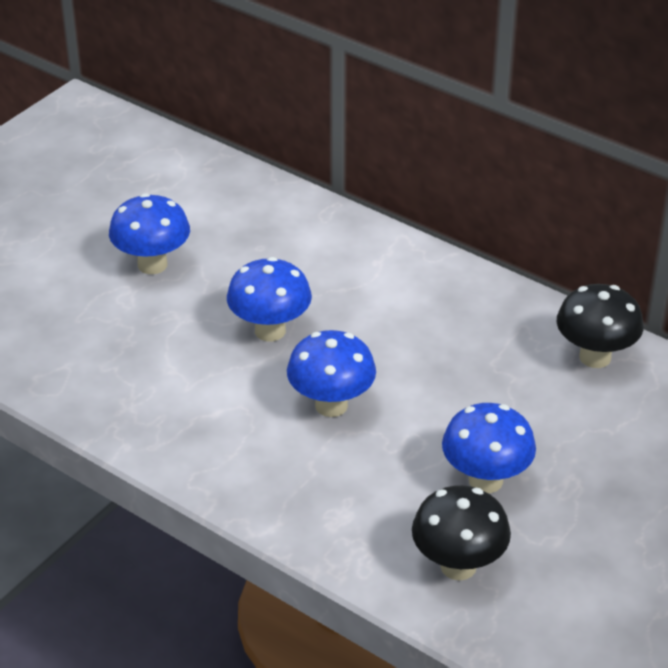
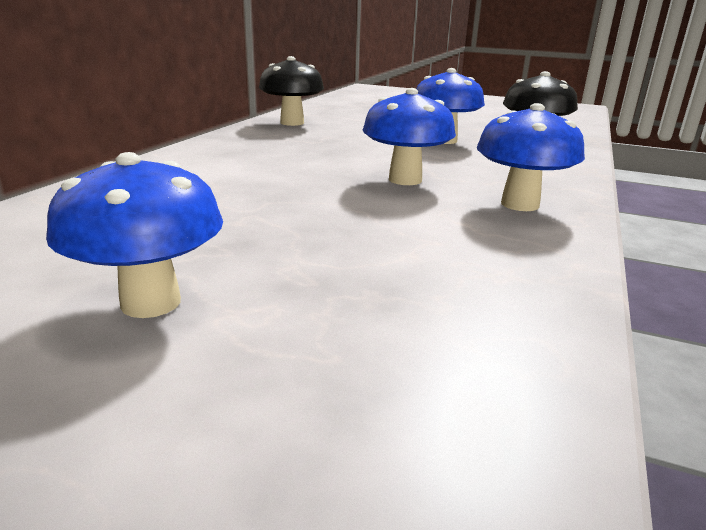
camera: 105 degrees left, 15 degrees down
(270, 331) = (302, 210): blue mushroom -> blue mushroom (520, 204)

